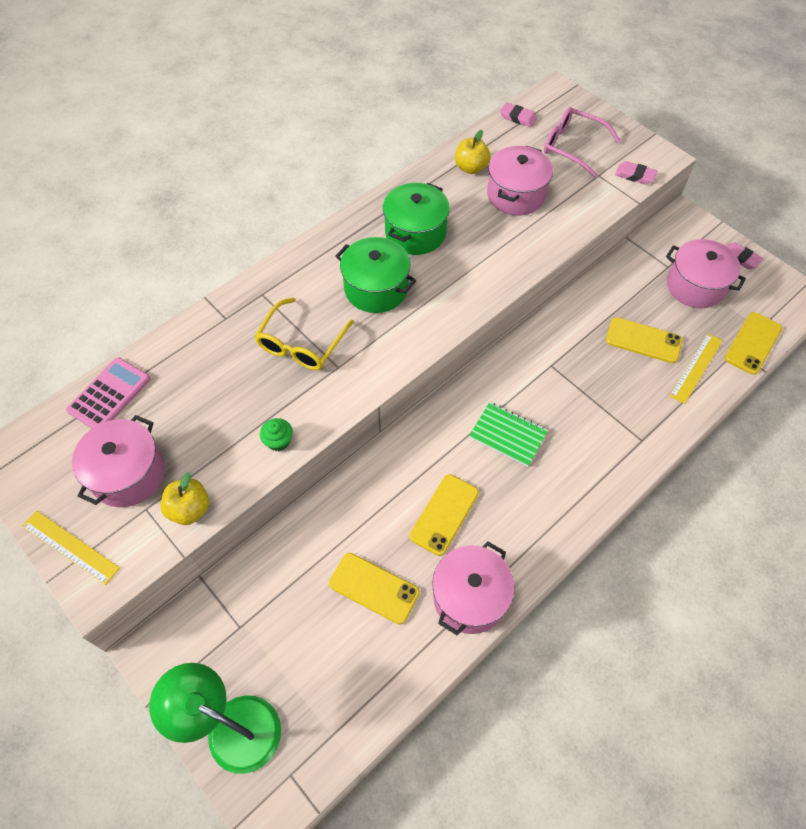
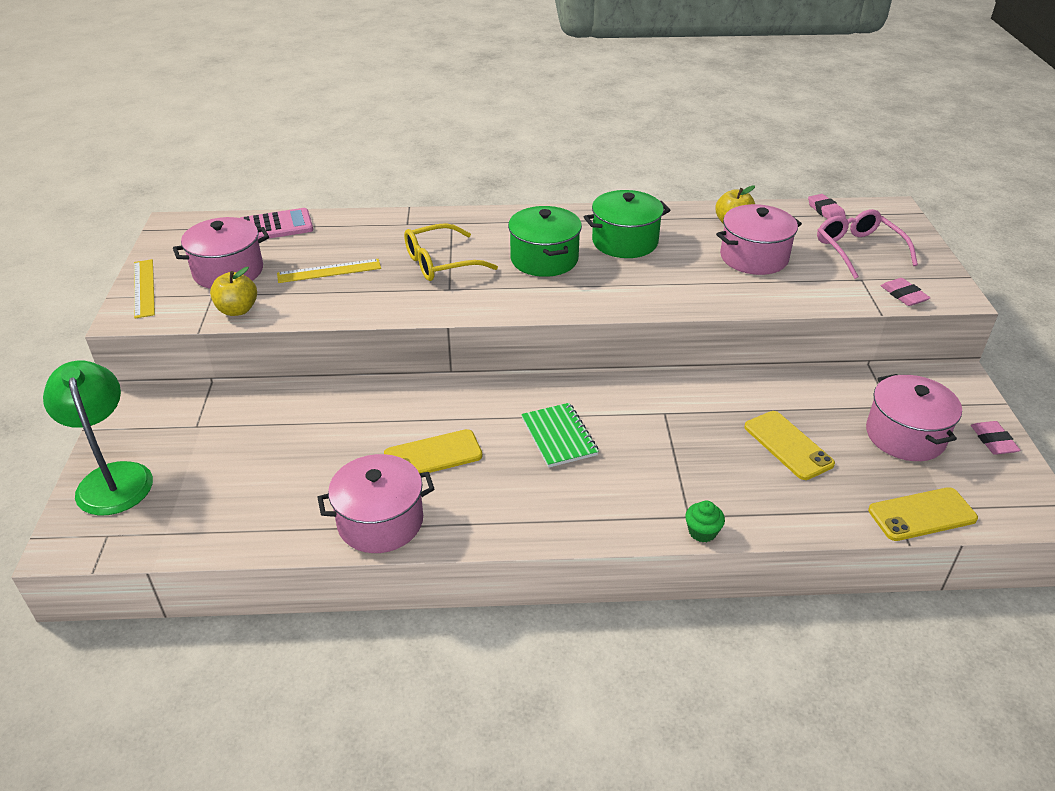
camera: 40 degrees right, 20 degrees down
(278, 441) = (346, 307): green cupcake -> green cupcake (702, 532)
(374, 588) = (316, 465): yellow phone -> none
(696, 368) = (824, 496): yellow ruler -> yellow ruler (329, 271)

